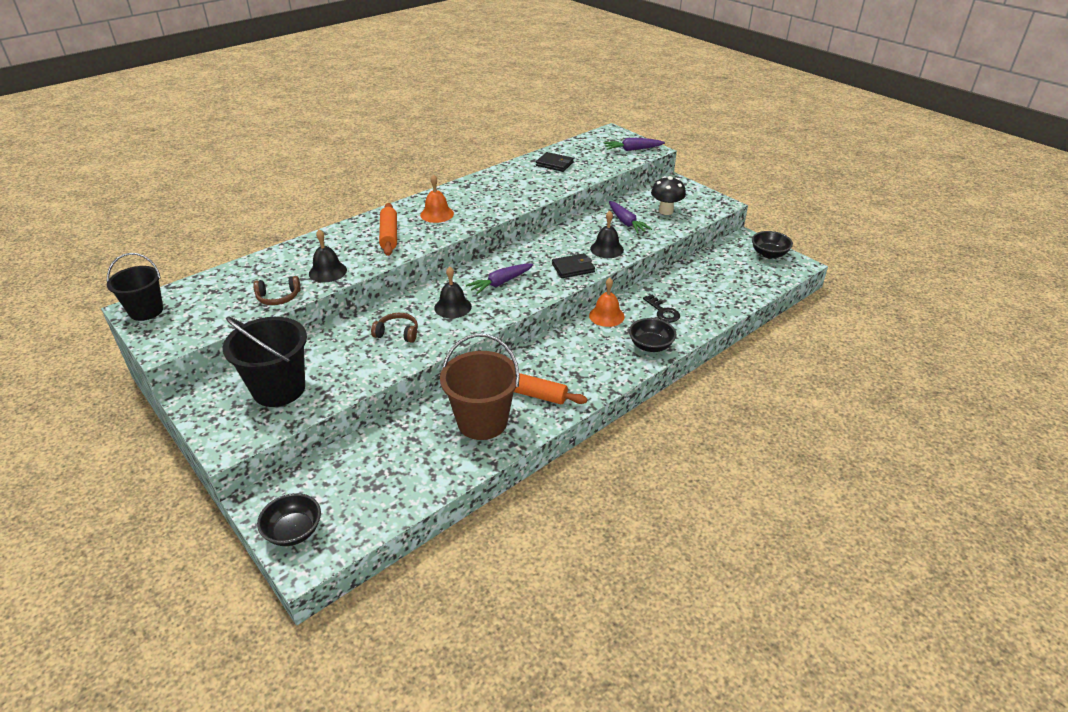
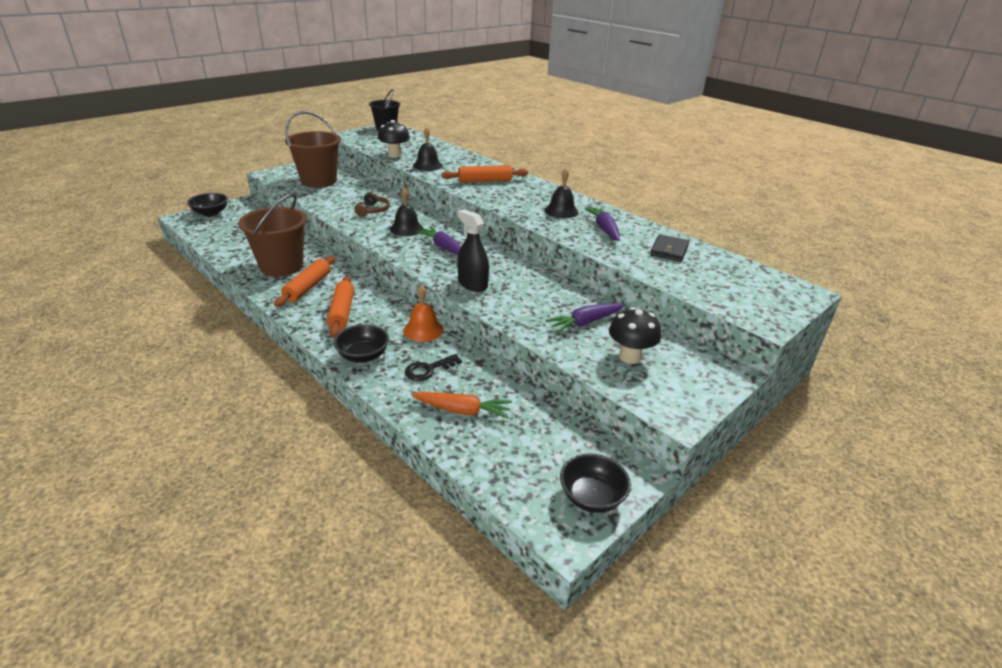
camera: 85 degrees right, 5 degrees down
(278, 297) = (394, 155): brown headphones -> black mushroom
(279, 389) = (319, 181): black bucket -> brown bucket
(437, 214) = (526, 196): orange bell -> none
(573, 268) = (472, 284): black wallet -> black spray bottle
(581, 365) = (342, 312): none -> orange rolling pin
(607, 249) = (516, 306): black bell -> black bell (561, 211)
(633, 149) = (753, 306): purple carrot -> purple carrot (604, 229)
(707, 296) = (462, 410): none -> orange carrot

